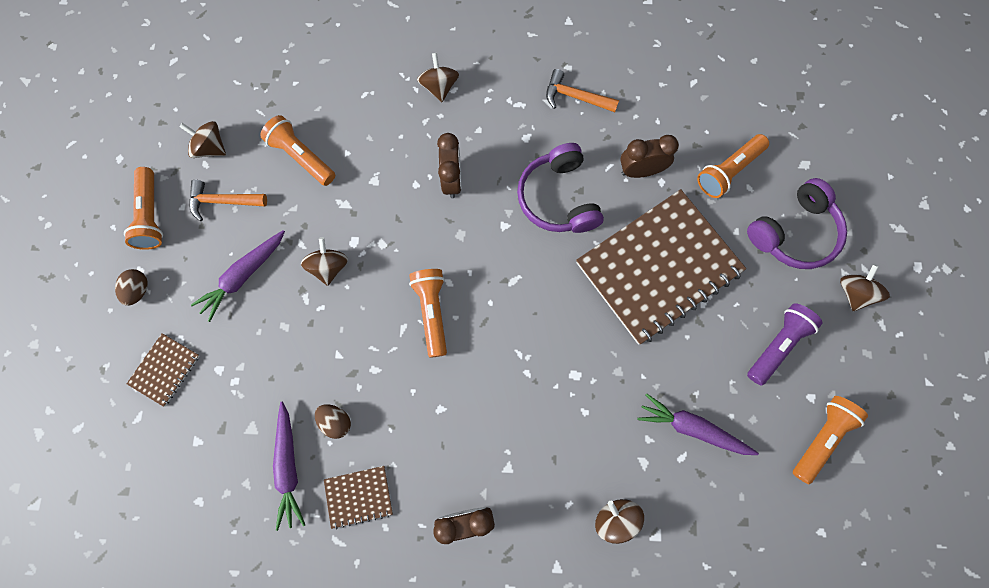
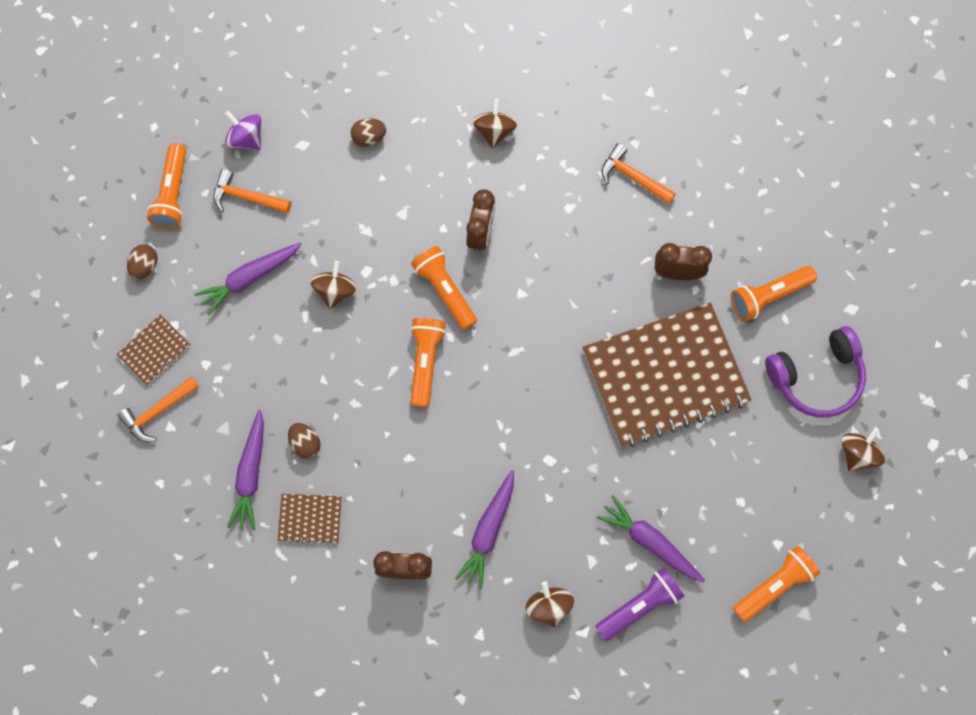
camera: 15 degrees right, 0 degrees up
(181, 429) = (157, 411): none -> orange hammer
(210, 148) = (246, 138): brown spinning top -> purple spinning top
(301, 157) = (335, 170): orange flashlight -> orange flashlight (445, 290)
(325, 120) = (369, 137): none -> brown egg
(536, 460) = (488, 531): none -> purple carrot
(558, 198) = (584, 279): purple headphones -> none
(777, 345) = (760, 485): purple flashlight -> purple flashlight (639, 605)

